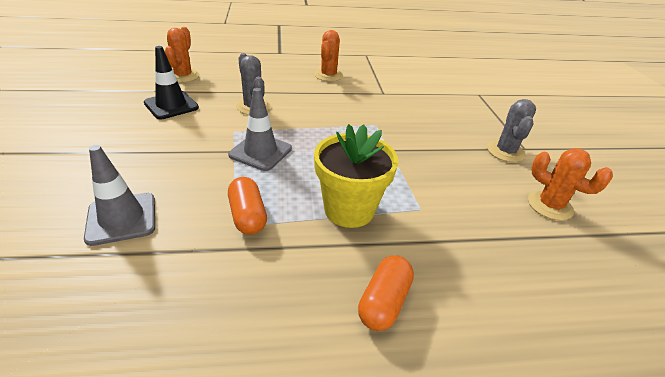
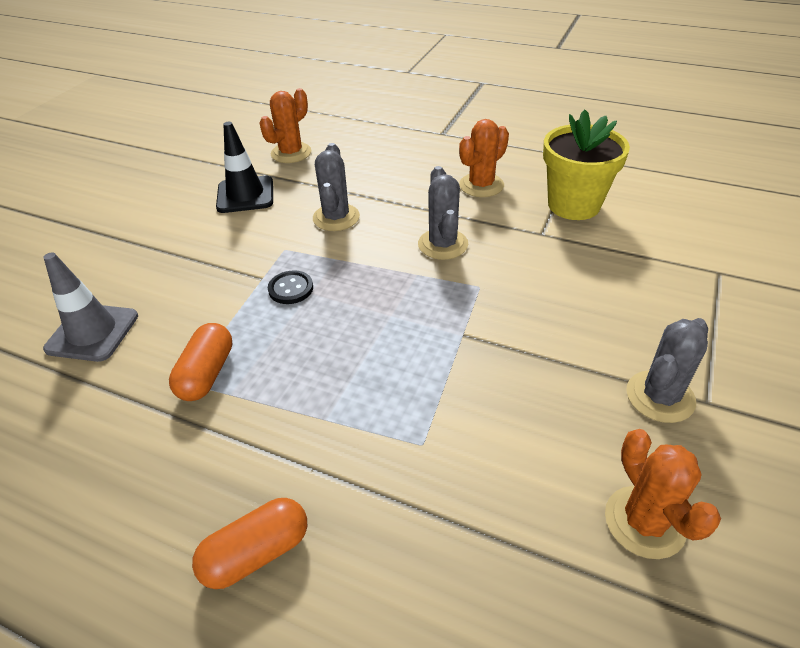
camera: 35 degrees right, 5 degrees up
(260, 152) = (291, 289): grey traffic cone -> black button
(335, 108) = (443, 244): none -> grey cactus
(349, 209) = (326, 409): yellow flower pot -> yellow flower pot (573, 205)

